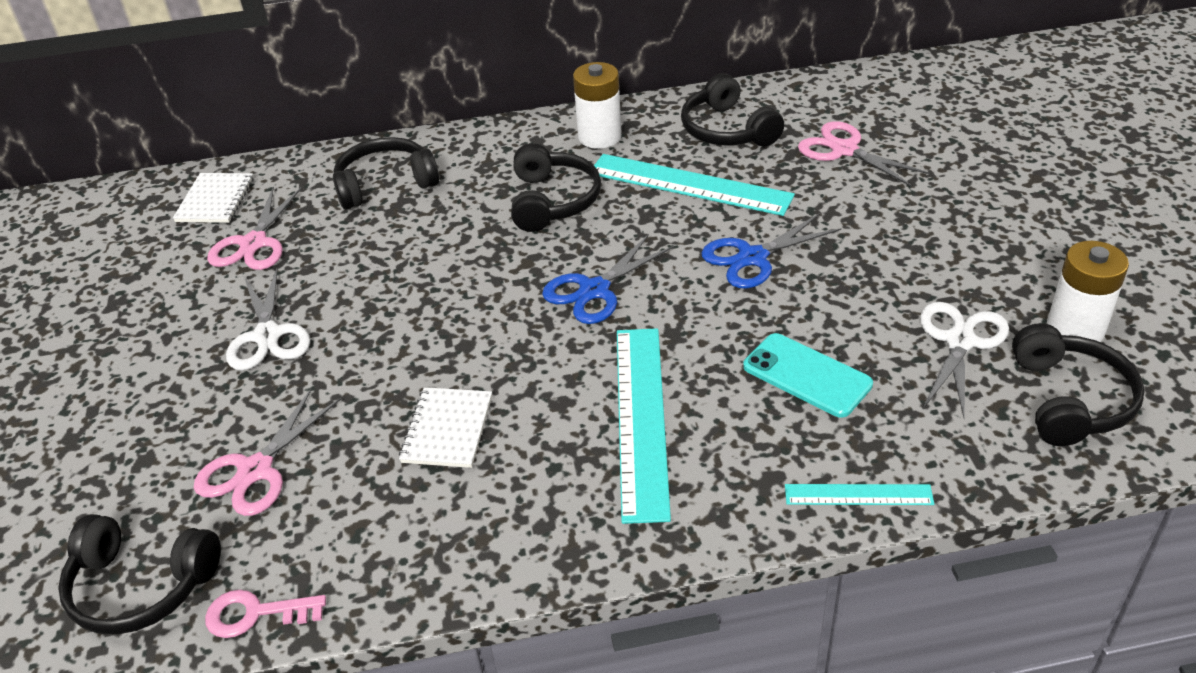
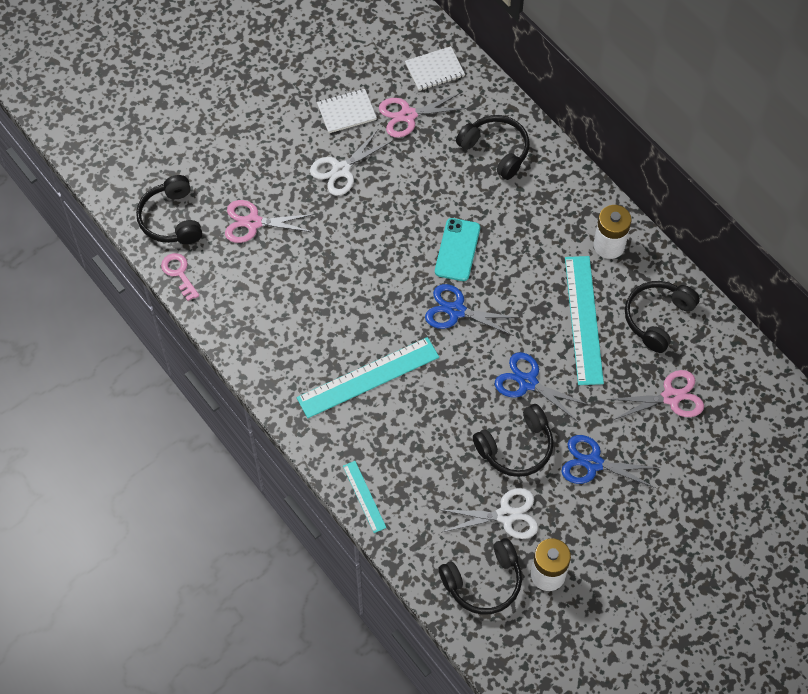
camera: 60 degrees right, 20 degrees up
(447, 429) = (318, 291): white notebook -> white notebook (346, 112)
(552, 201) = (527, 250): black headphones -> black headphones (516, 447)
(807, 375) = (439, 445): turquoise phone -> turquoise phone (457, 250)
(844, 150) = (671, 397): pink scissors -> pink scissors turned 60 degrees clockwise
(910, 236) = (593, 463): none -> blue scissors

